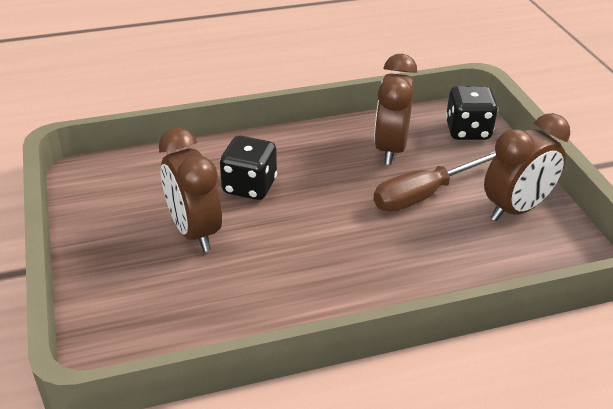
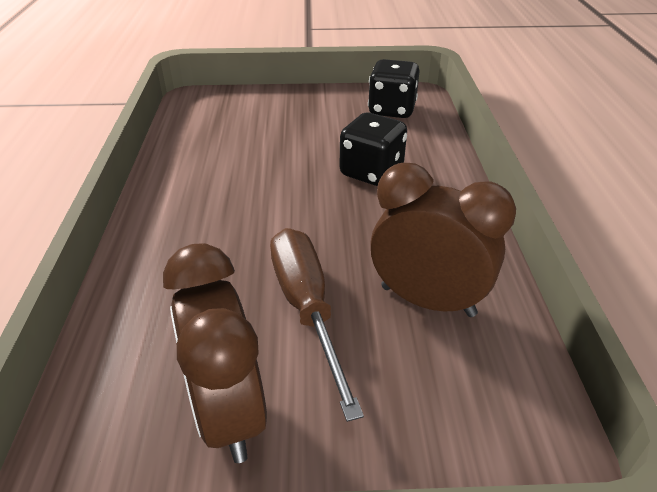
camera: 105 degrees right, 0 degrees up
(194, 231) = (312, 137): brown clock -> none
(467, 131) = (473, 425): black dice -> black dice (392, 110)

